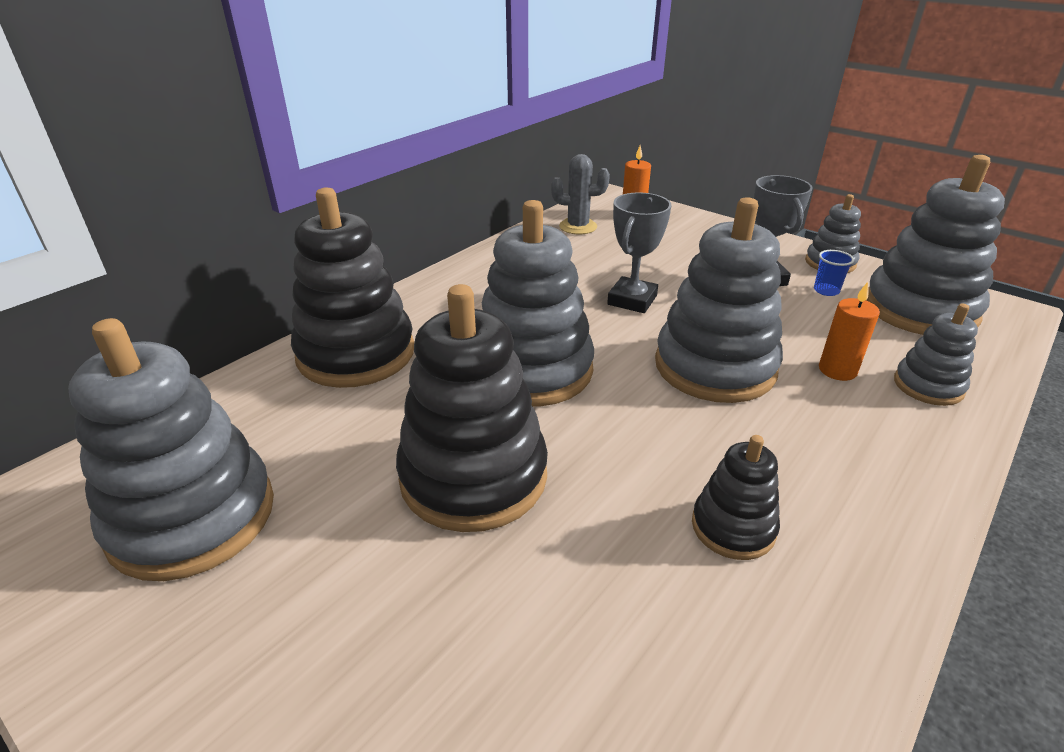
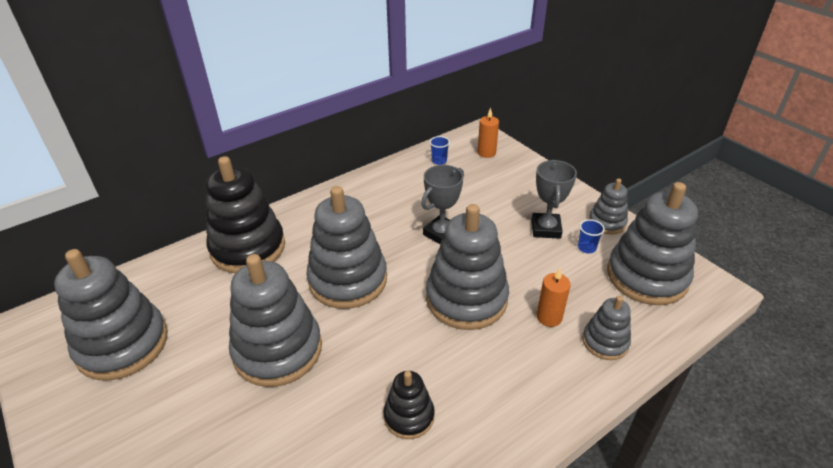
camera: 15 degrees right, 5 degrees up
(473, 476) = (278, 350): black stacking toy -> grey stacking toy
(578, 227) = (439, 161): grey cactus -> blue cup

